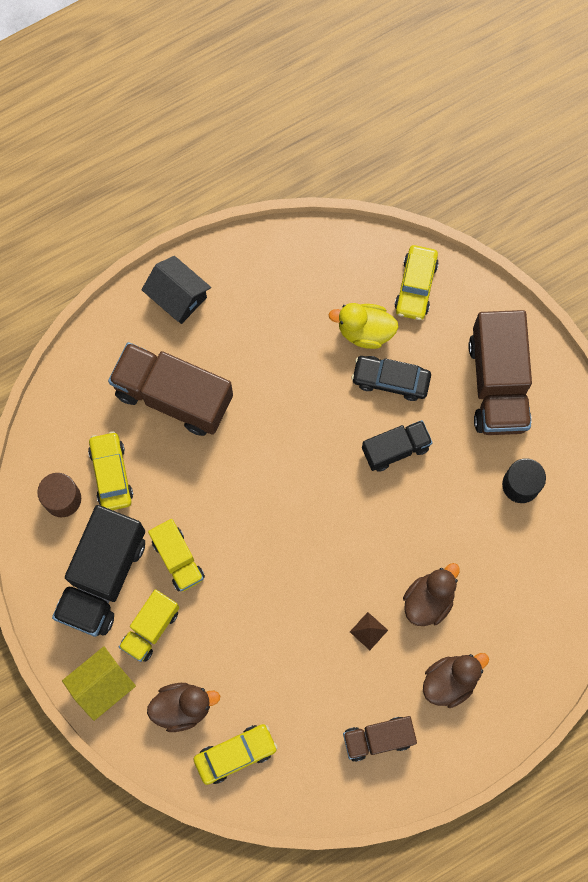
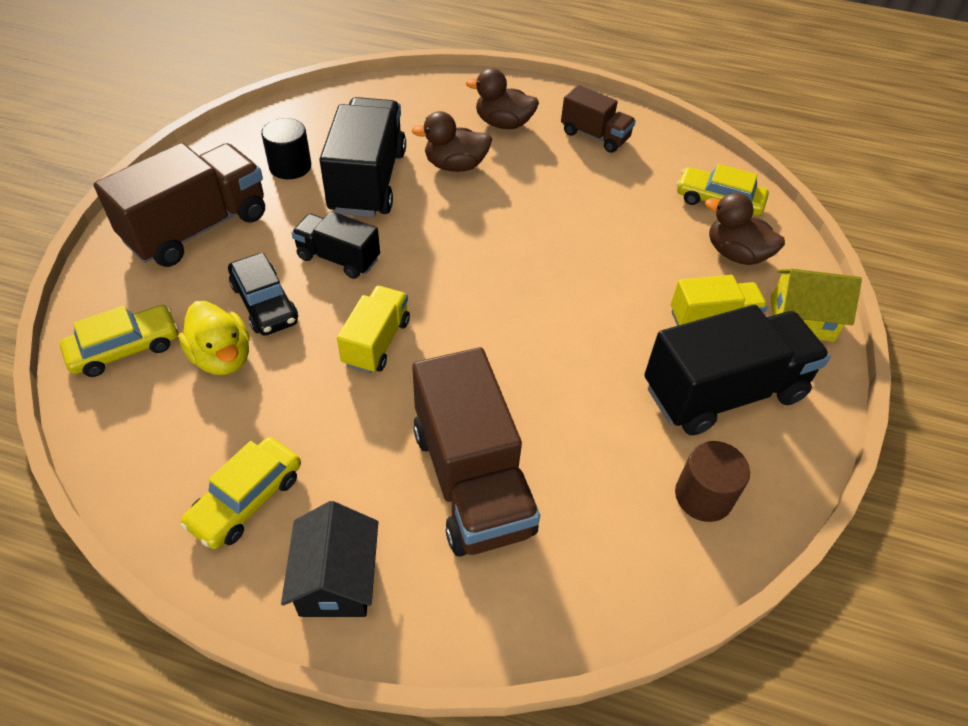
camera: 135 degrees left, 25 degrees down
(111, 474) = (622, 470): yellow car -> yellow car (246, 499)
(178, 559) = (629, 345): yellow truck -> yellow truck (376, 342)
(368, 631) = (523, 184): brown pyramid -> none
(460, 525) = (368, 181): none -> black truck

